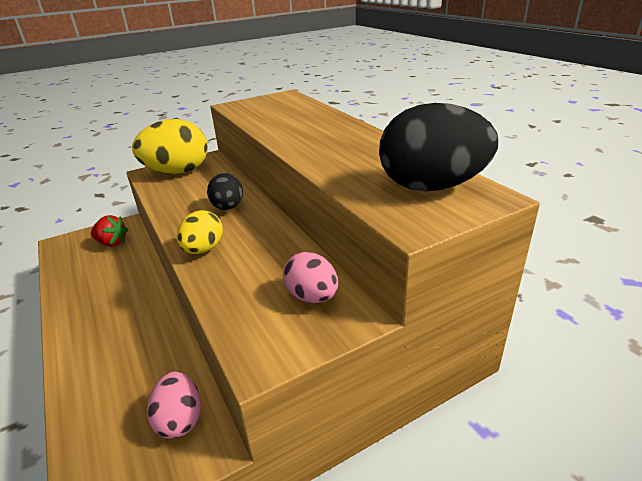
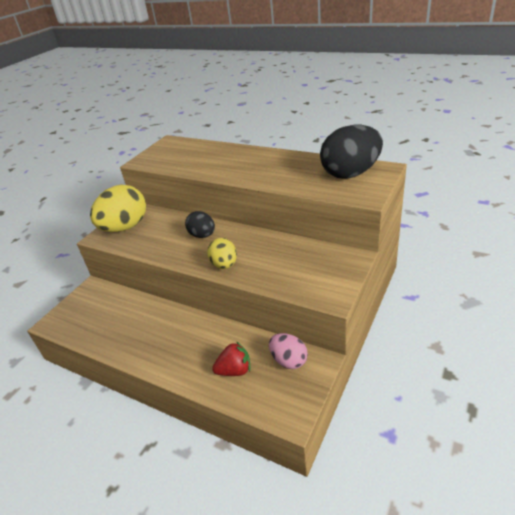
camera: 30 degrees left, 5 degrees up
(112, 243) = (101, 303): red strawberry -> red strawberry (234, 370)
(312, 297) = (321, 259): pink egg -> none

